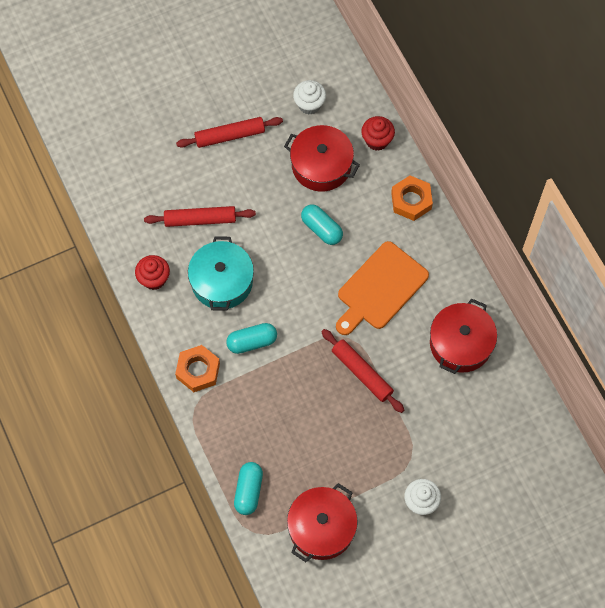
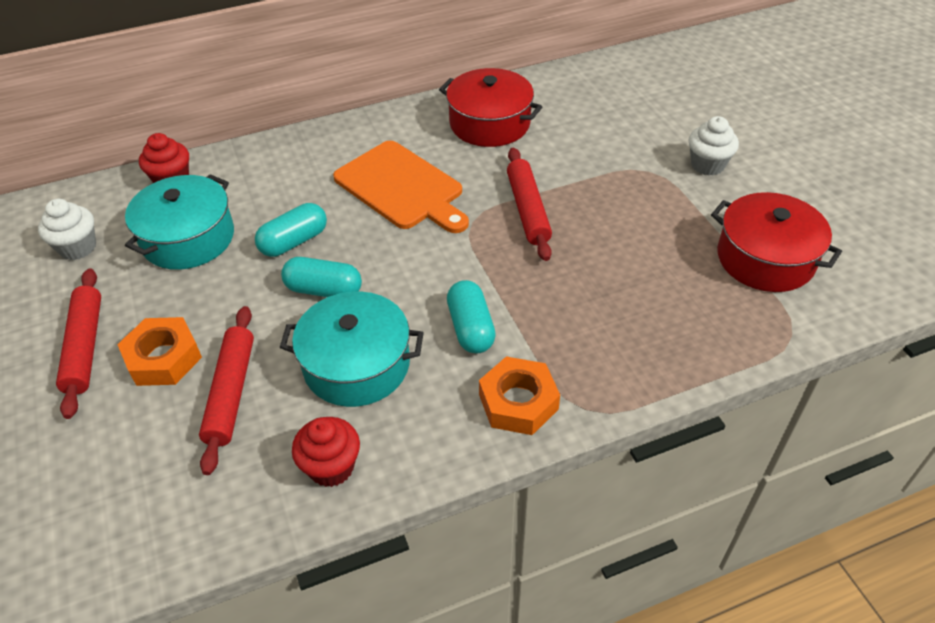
camera: 85 degrees left, 20 degrees down
(248, 491) = (725, 339): turquoise capsule -> turquoise capsule (324, 290)
(321, 165) = (188, 238): red pot -> turquoise pot
(362, 373) = (527, 209): red rolling pin -> red rolling pin turned 60 degrees counterclockwise
(411, 201) = (277, 154): orange nut -> orange nut (163, 358)

